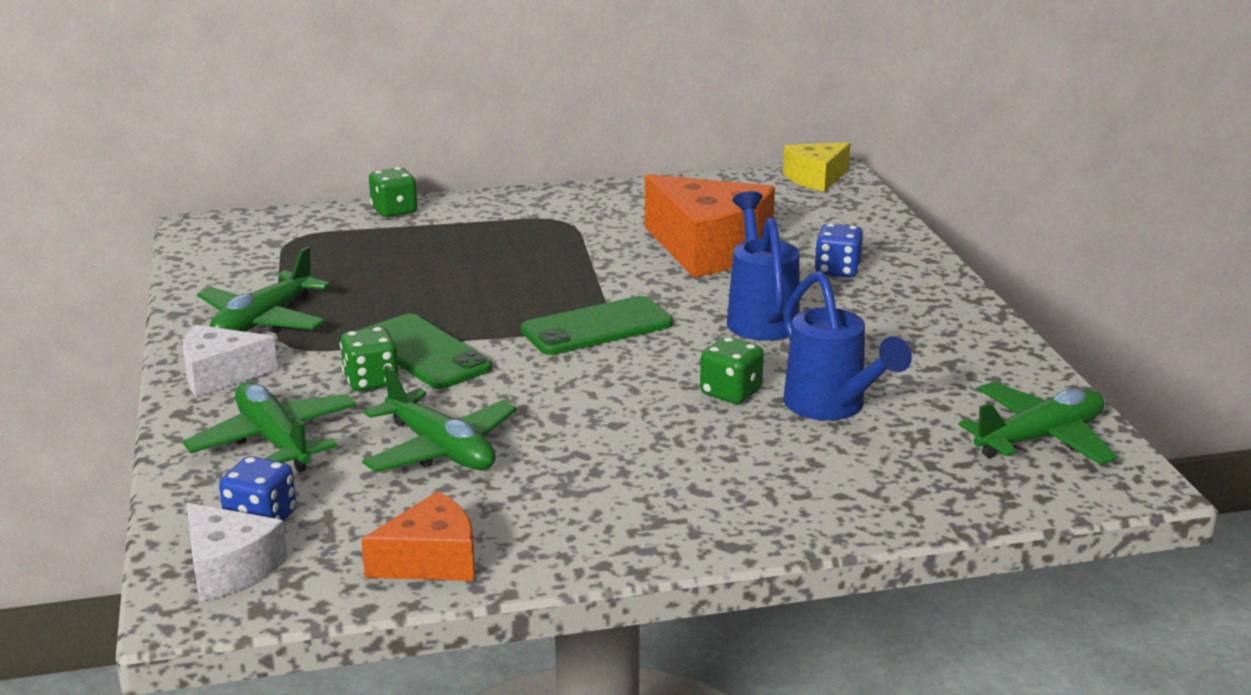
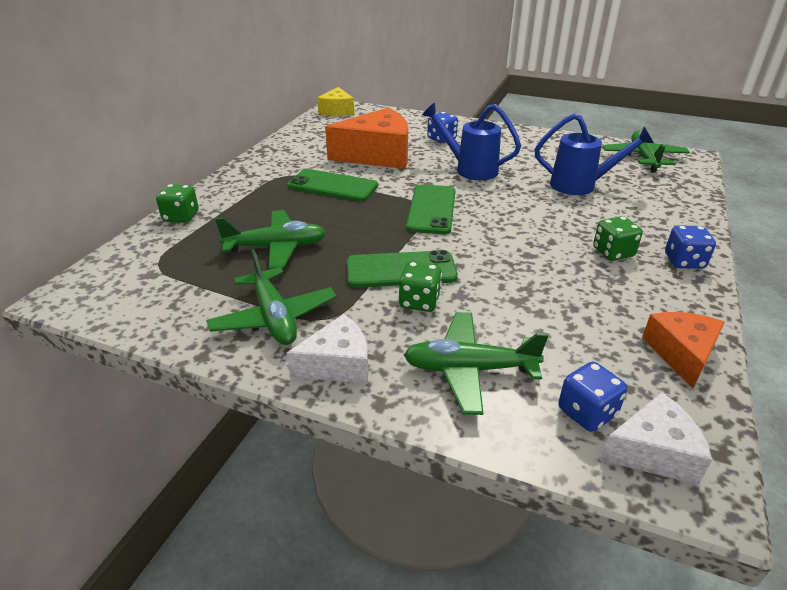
camera: 55 degrees left, 10 degrees up
(220, 374) = (338, 364): white cheese -> white cheese turned 135 degrees counterclockwise
(441, 449) = (538, 305): green plane -> green plane (276, 247)
(575, 254) = (332, 186): none -> green phone
(682, 530) = (684, 261): none -> blue dice
(730, 393) = (544, 202): green dice -> green dice (613, 252)

